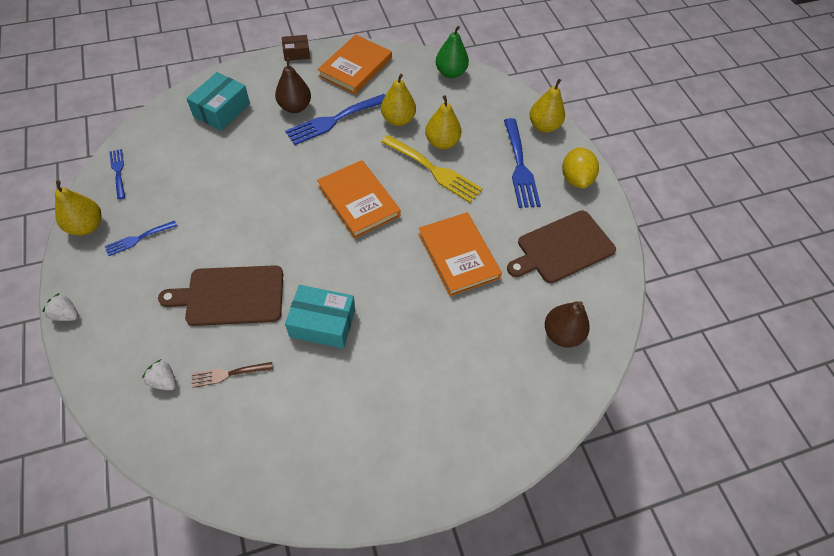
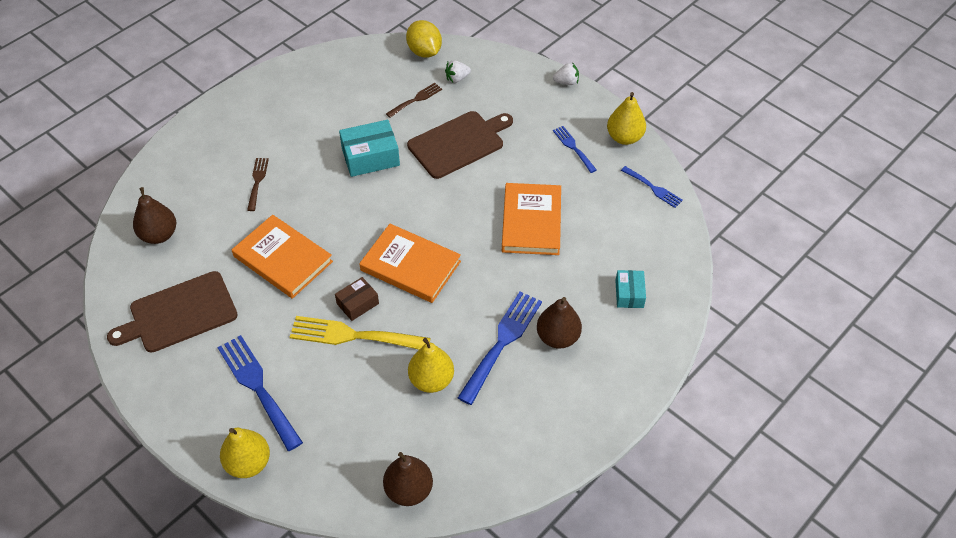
camera: 155 degrees right, 5 degrees down
(138, 239) = (573, 147): blue fork -> blue fork turned 60 degrees counterclockwise
(164, 381) = (457, 78): white strawberry -> white strawberry turned 150 degrees clockwise
(221, 110) = (629, 294): turquoise box -> turquoise box, size x0.60
(296, 53) = (623, 415): brown box -> brown box (357, 303)
(355, 67) = (535, 432): orange book -> orange book (531, 221)
(442, 142) = (363, 375): yellow pear -> none
(446, 350) = (257, 181): none -> brown fork
(450, 73) = (409, 490): green pear -> brown pear
(562, 248) = (179, 313): brown cutting board -> brown cutting board turned 150 degrees counterclockwise
(575, 179) = (186, 403): yellow lemon -> yellow lemon (424, 52)

